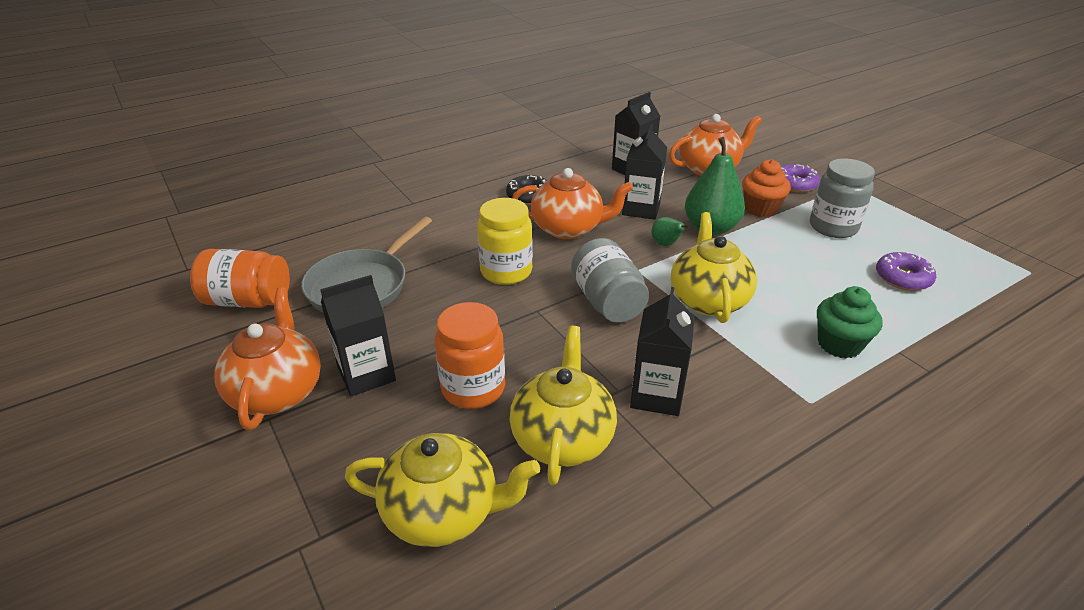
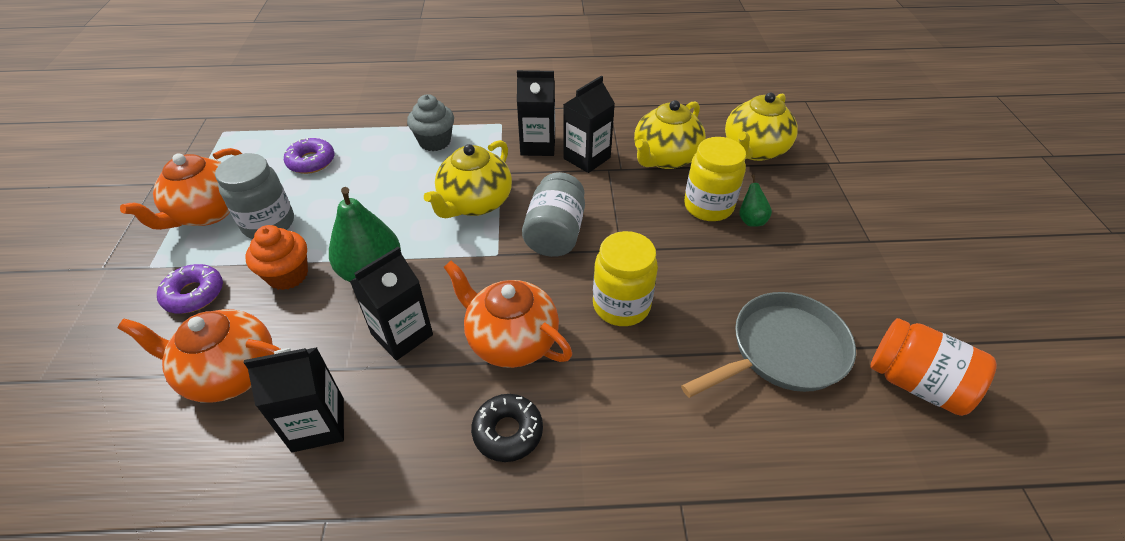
camera: 150 degrees left, 10 degrees up
(277, 392) = (865, 259): orange teapot -> orange teapot (208, 212)
(366, 374) = (789, 247): black carton -> black carton (538, 145)
(443, 512) = (754, 150): yellow teapot -> yellow teapot turned 90 degrees counterclockwise
(473, 388) = (708, 206): orange jar -> yellow jar
(666, 244) = (438, 271): green pear -> green pear (751, 220)
(839, 344) = (435, 141): green cupcake -> grey cupcake

